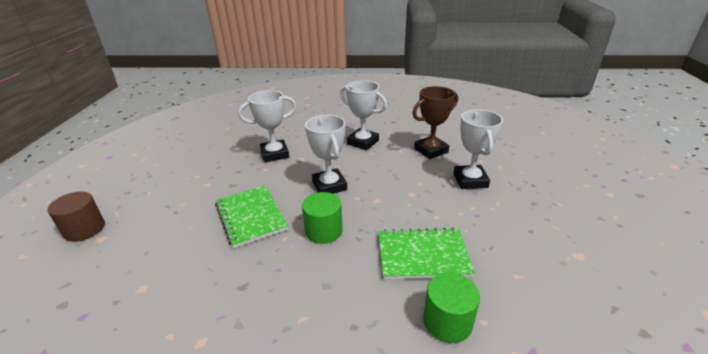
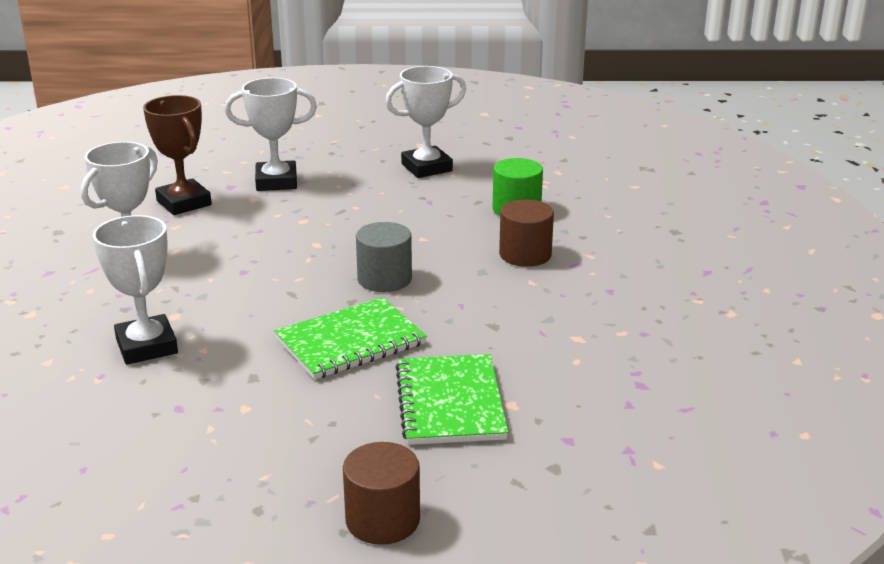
camera: 95 degrees left, 5 degrees down
(323, 231) = (384, 279): green cylinder -> grey cylinder
(329, 186) = (272, 282): white trophy -> white trophy (426, 168)
(351, 319) = (525, 254): none -> brown cylinder
(422, 255) = (427, 217): green notebook -> green notebook (450, 402)

